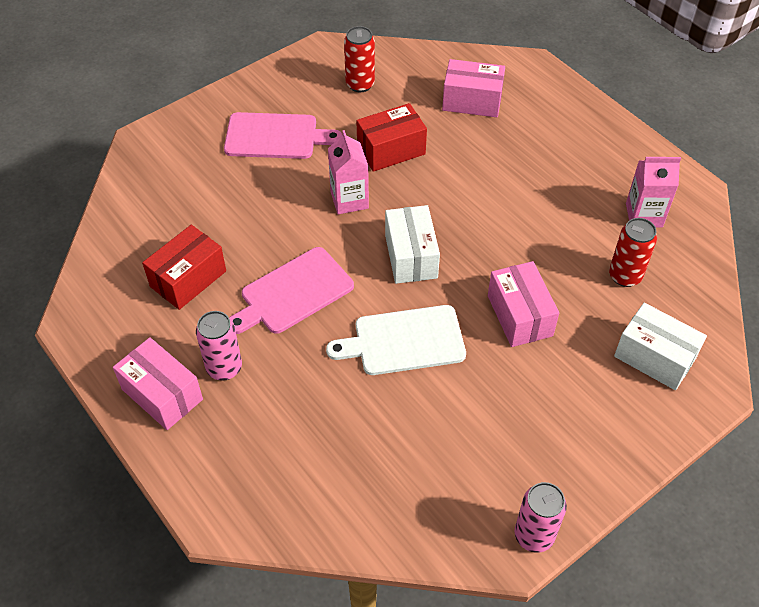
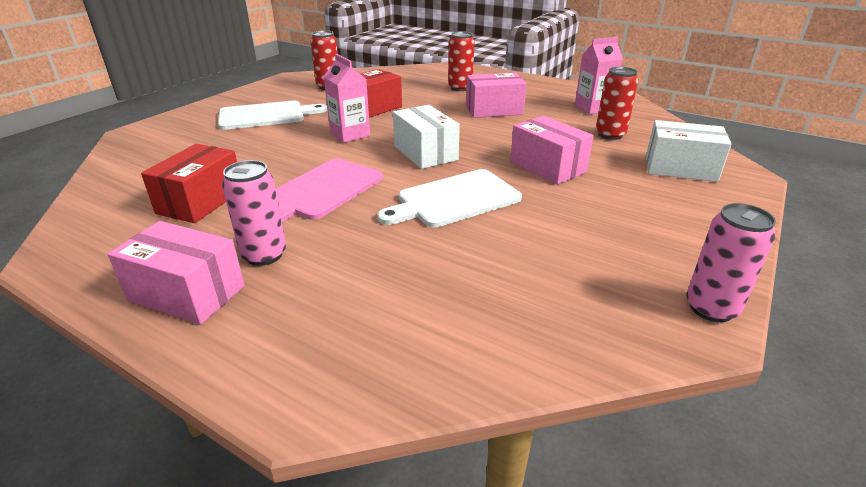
camera: 20 degrees left, 20 degrees down
(276, 136) = (266, 115): pink cutting board -> white cutting board
(472, 101) = (422, 83): pink box -> pink box (494, 110)
(512, 125) = (460, 88): none -> red can

